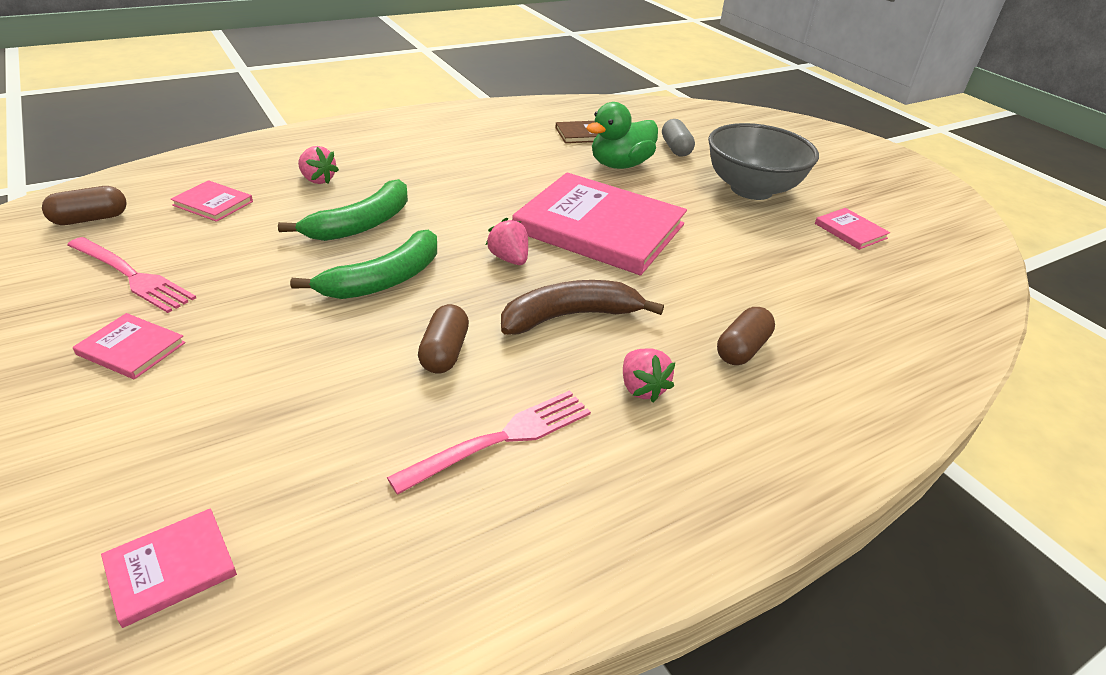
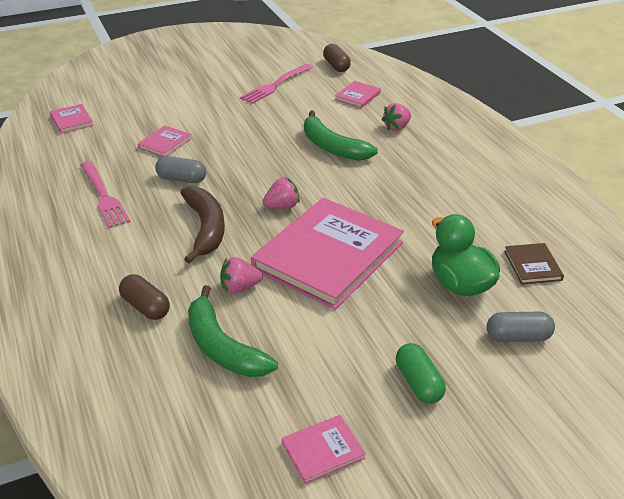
camera: 100 degrees right, 0 degrees up
(131, 349) = (211, 94): pink book -> pink book (165, 143)
(384, 280) = (261, 158): green banana -> green banana (222, 347)
(444, 352) = (181, 179): brown capsule -> grey capsule
(642, 388) = (123, 251): pink strawberry -> pink strawberry (240, 288)
(751, 189) = (418, 383): grey bowl -> green capsule

